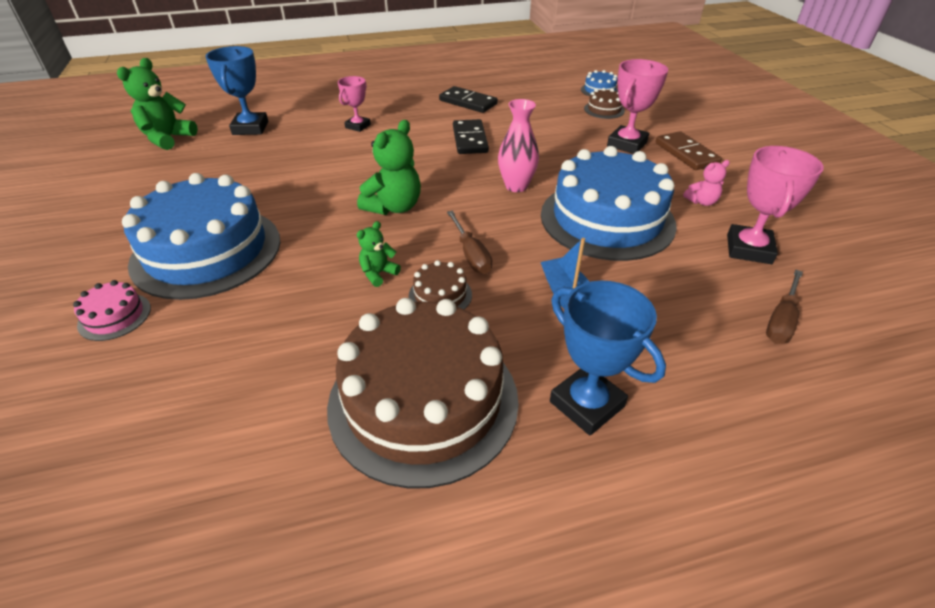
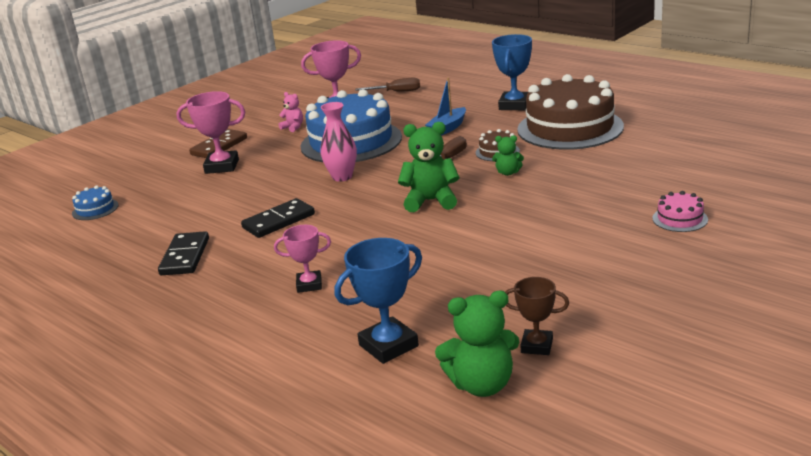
camera: 120 degrees left, 15 degrees down
(155, 165) = (537, 346): none -> brown trophy
(207, 251) = (585, 232): blue cake -> none
(604, 110) = (149, 193): brown cake -> none

